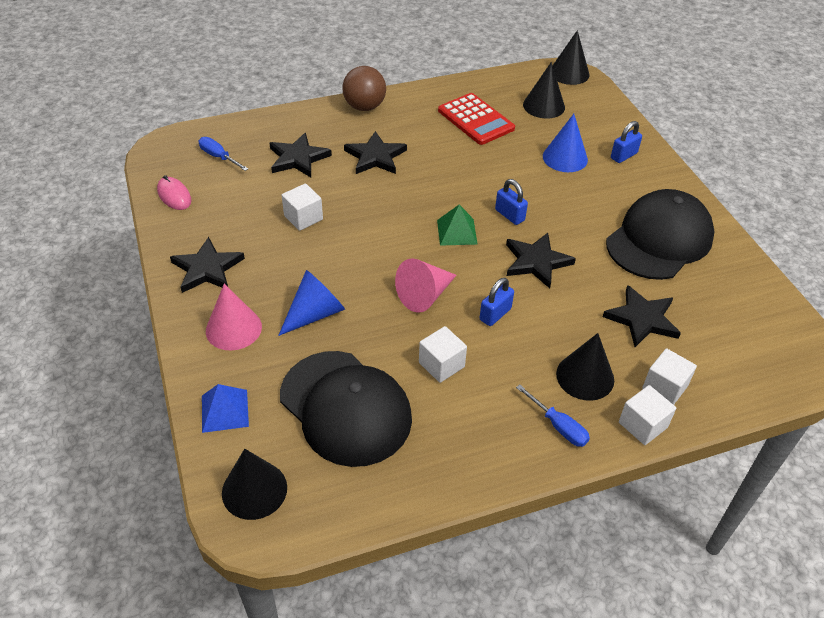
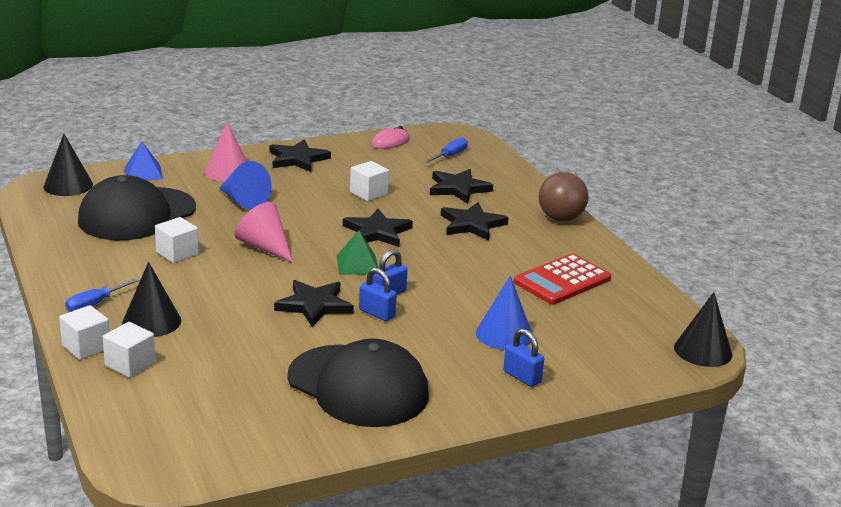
camera: 85 degrees right, 20 degrees down
(495, 314) = (238, 280): blue padlock -> blue padlock (377, 313)
(544, 106) = (612, 327): black cone -> none
(642, 319) = (227, 361): black star -> black star (377, 232)

